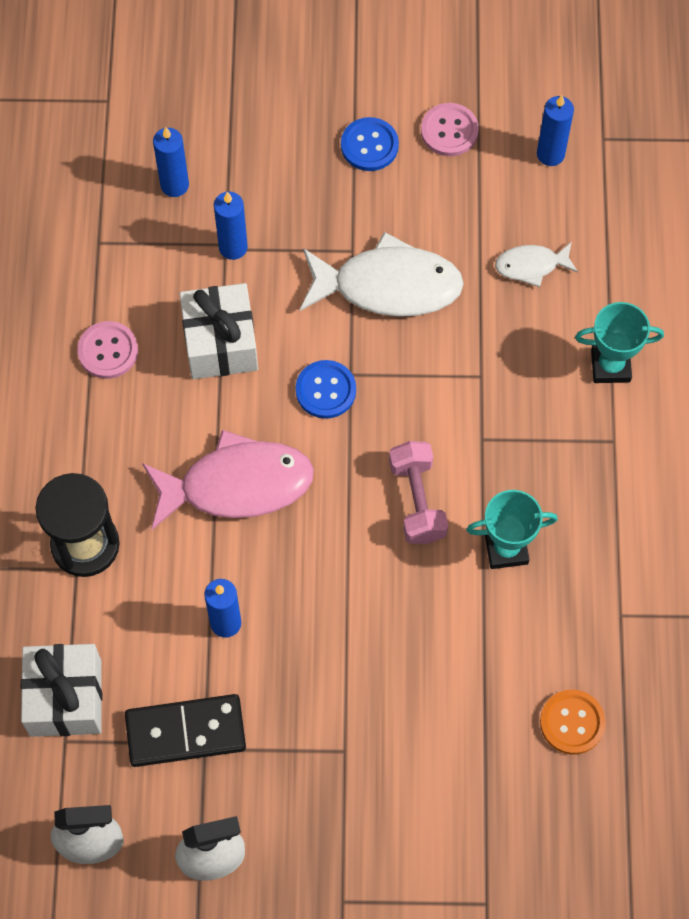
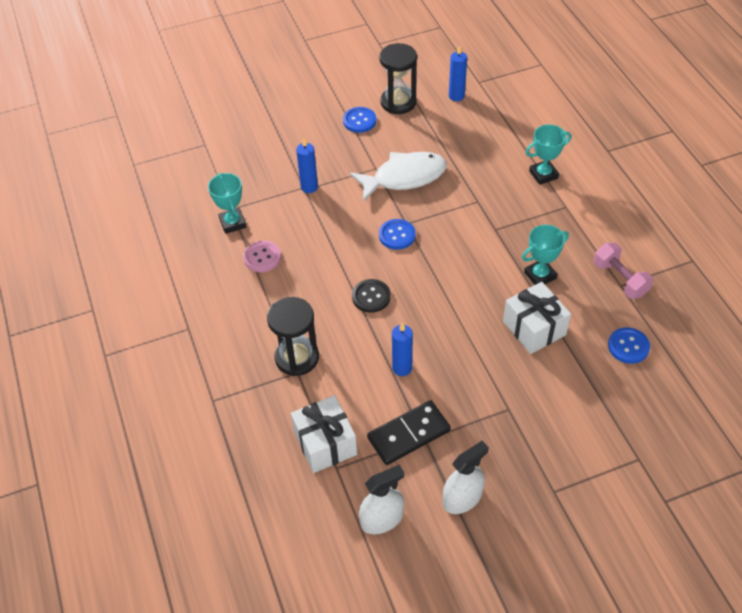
camera: 20 degrees left, 15 degrees down
(90, 270) = (232, 223): none -> turquoise trophy
(174, 185) = (261, 170): blue candle -> none
(220, 343) = (325, 233): white gift -> white gift (534, 328)
(237, 485) = (371, 297): pink fish -> black button
(417, 500) = (477, 269): pink dumbbell -> pink dumbbell (620, 279)
(449, 131) = (398, 102): pink button -> black hourglass
(531, 266) = (475, 145): white fish -> none
(572, 722) = (628, 346): orange button -> blue button

